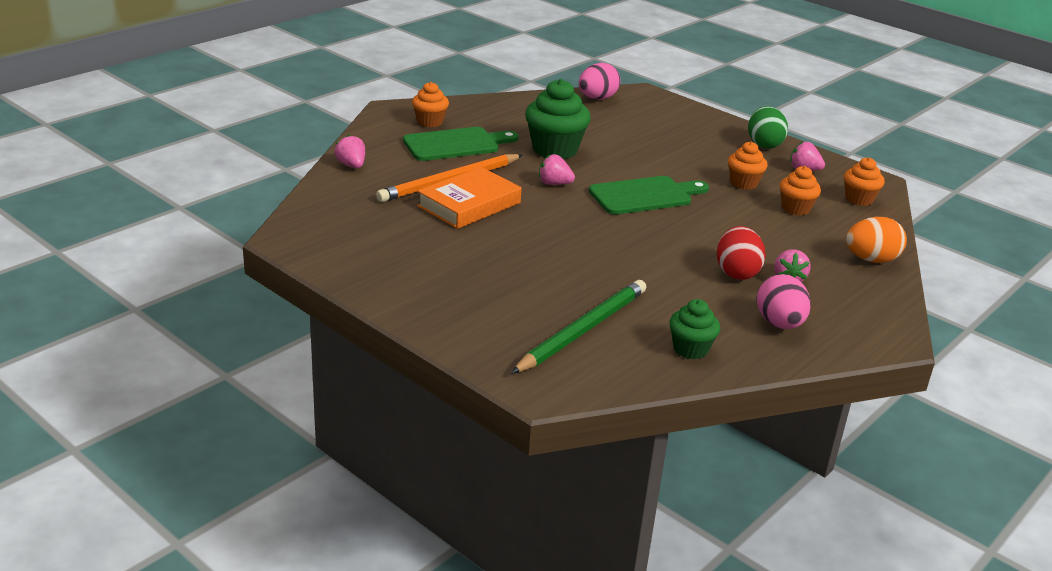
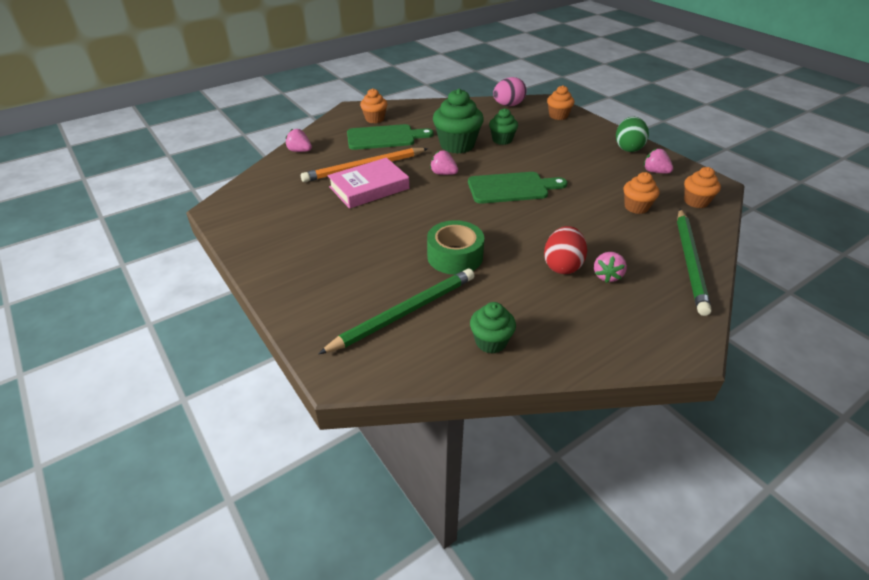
camera: 15 degrees right, 10 degrees up
(351, 165) = (300, 151): pink strawberry -> pink strawberry turned 45 degrees counterclockwise
(469, 204) = (369, 188): orange book -> pink book
(608, 141) = (502, 140): none -> green cupcake
(612, 271) = (455, 256): none -> green tape
(743, 183) = (599, 181): orange cupcake -> orange cupcake (558, 116)
(779, 324) = (583, 322): pink egg -> none
(871, 259) = (690, 262): orange egg -> green pencil

